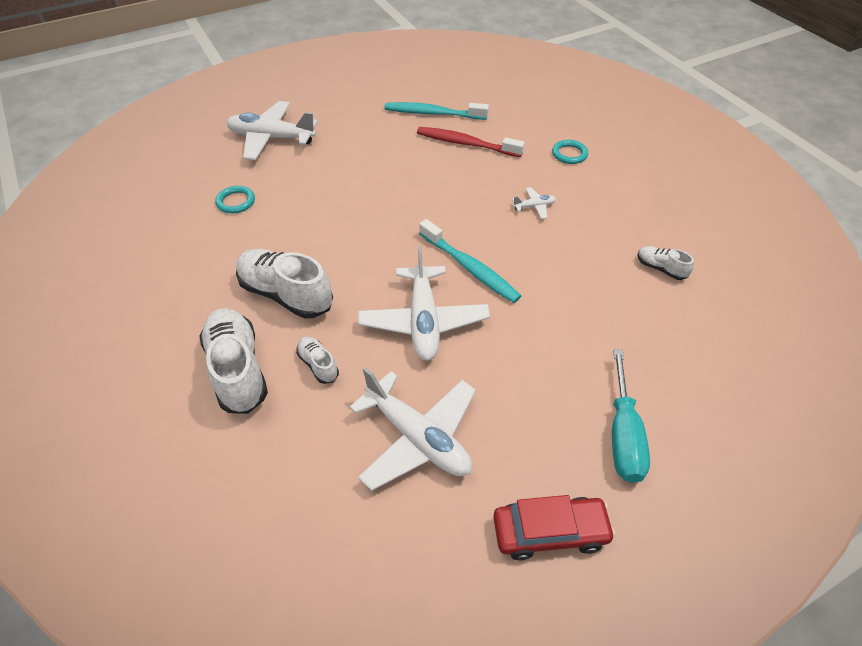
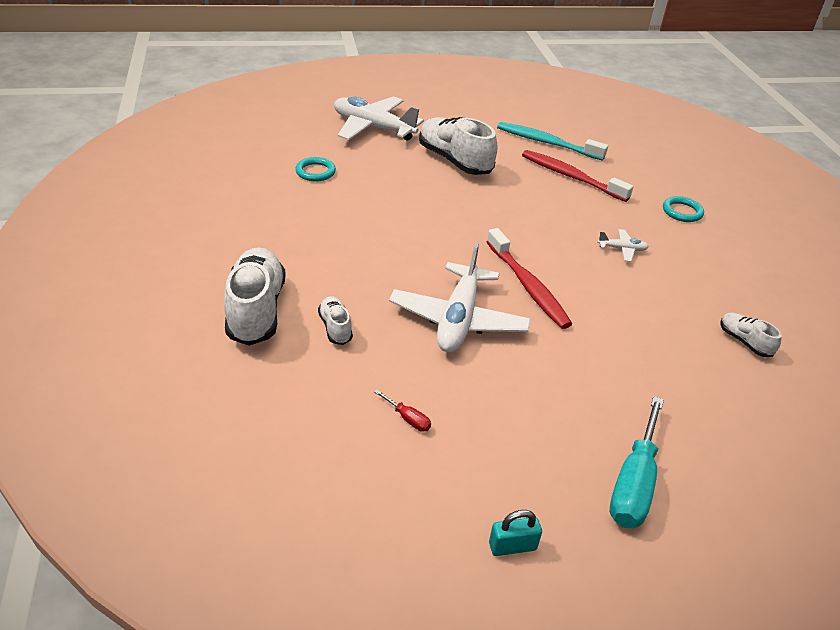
camera: 15 degrees right, 10 degrees down
(286, 294) = (330, 260): white shoe -> white shoe (454, 161)
(417, 437) = (408, 419): white plane -> red screwdriver
(469, 268) = (527, 286): turquoise toothbrush -> red toothbrush
(550, 532) = (512, 546): red car -> turquoise padlock

